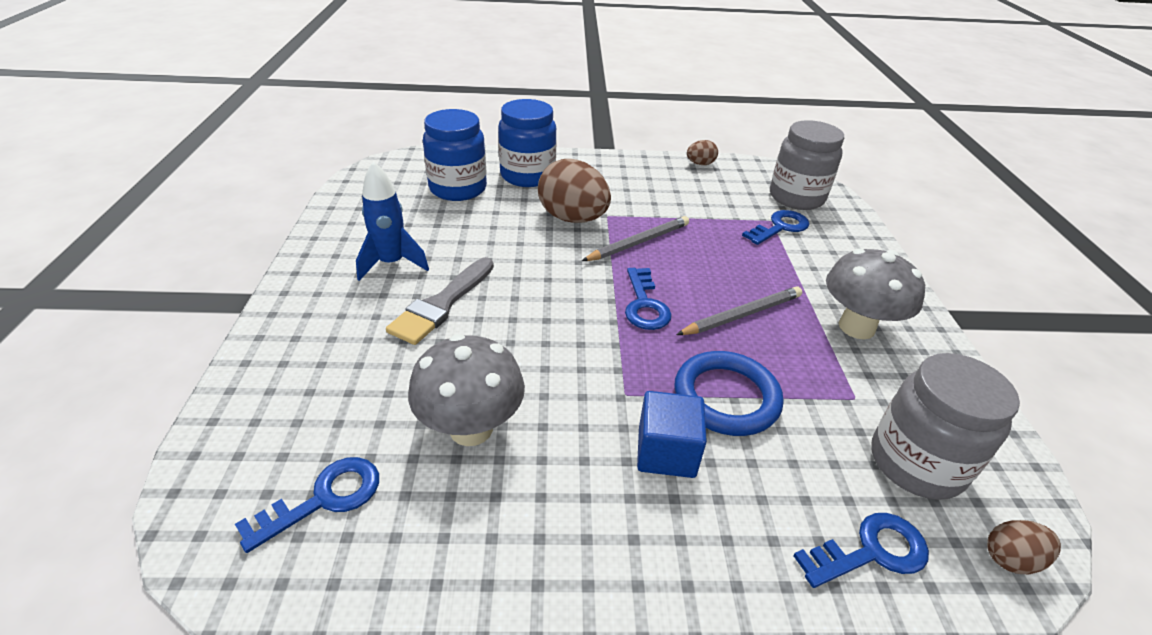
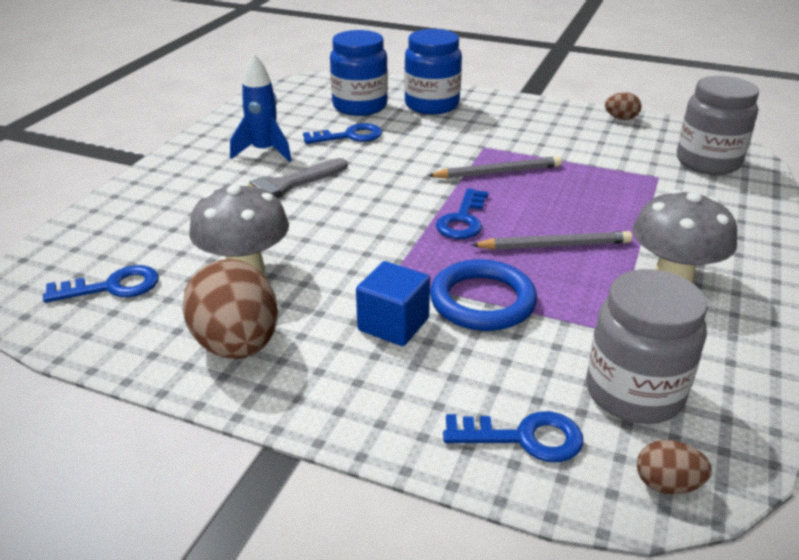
camera: 25 degrees right, 5 degrees down
(572, 218) = (448, 144): brown egg -> brown egg (237, 345)
(780, 227) = (663, 184): blue key -> blue key (349, 136)

